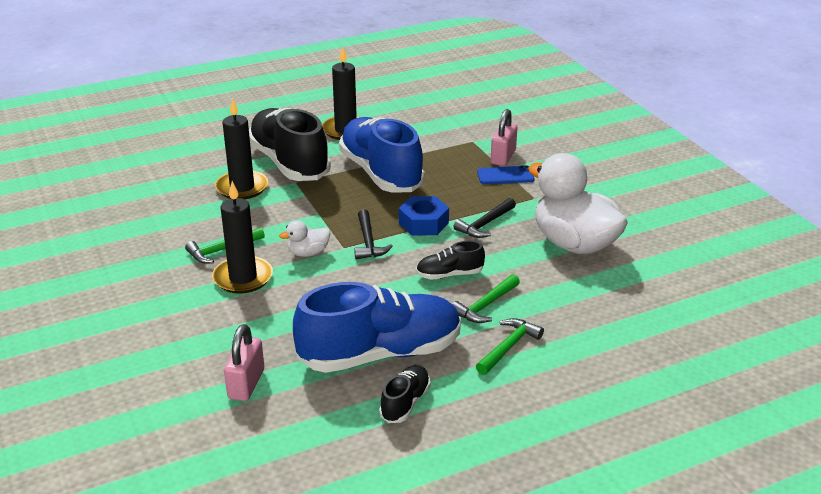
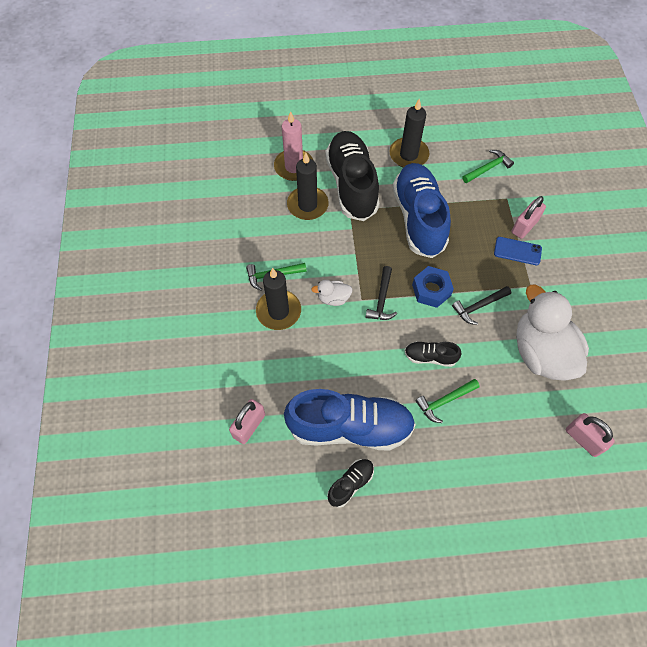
camera: 20 degrees right, 30 degrees up
(212, 162) = (294, 167): none -> pink candle
(508, 347) = (445, 452): green hammer -> green hammer (488, 168)
(659, 299) = (583, 439): none -> pink padlock

